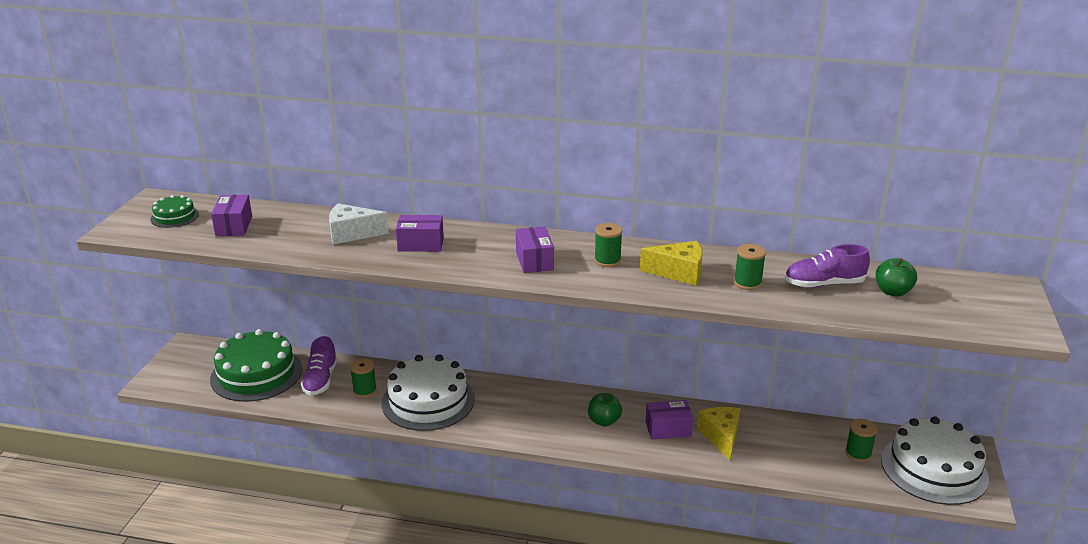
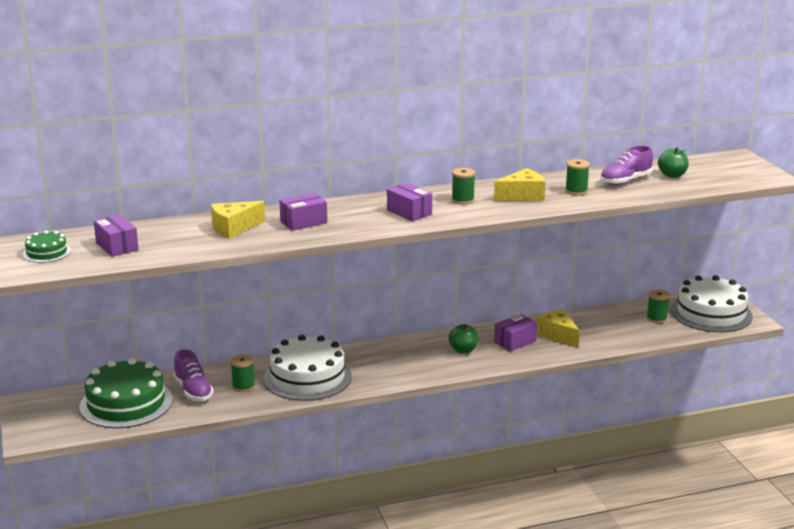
camera: 30 degrees left, 5 degrees down
(352, 234) = (234, 228): white cheese -> yellow cheese

